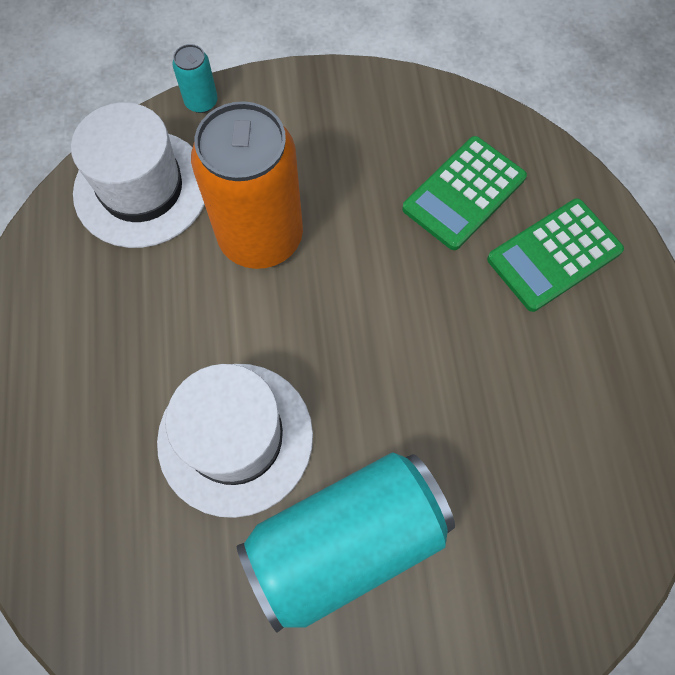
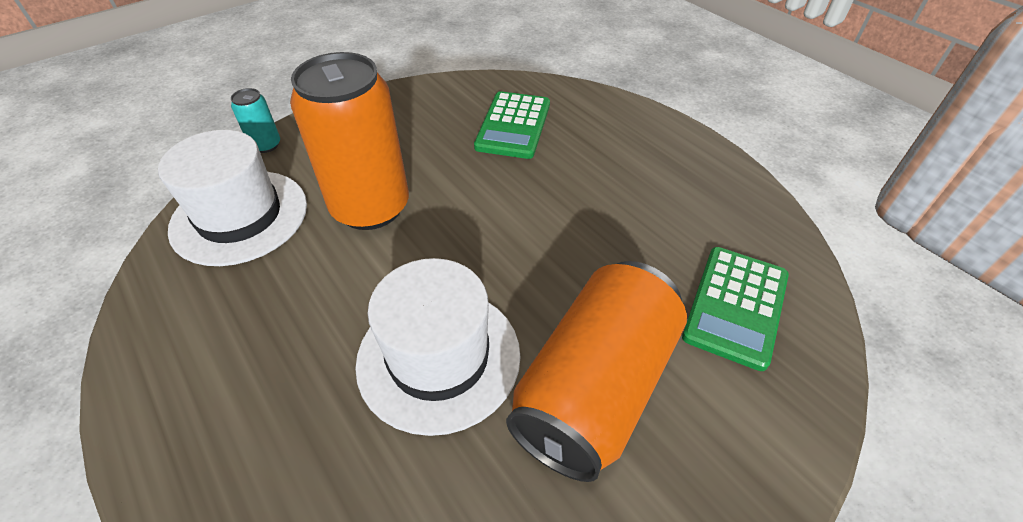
camera: 30 degrees left, 20 degrees down
(346, 542) = (595, 387): turquoise can -> orange can
(554, 255) = (602, 135): green calculator -> green calculator (736, 306)

